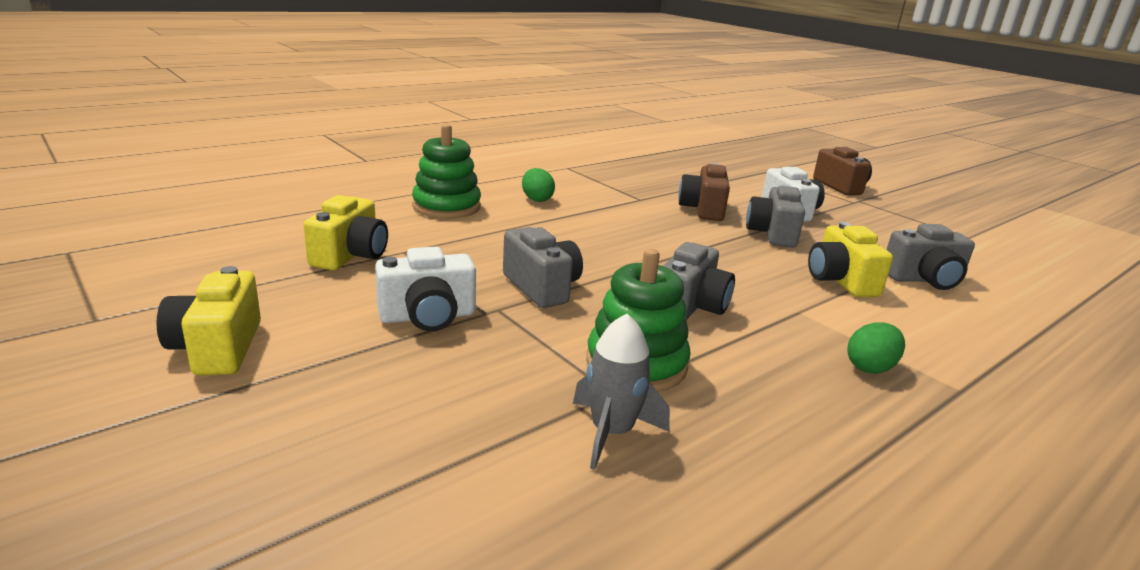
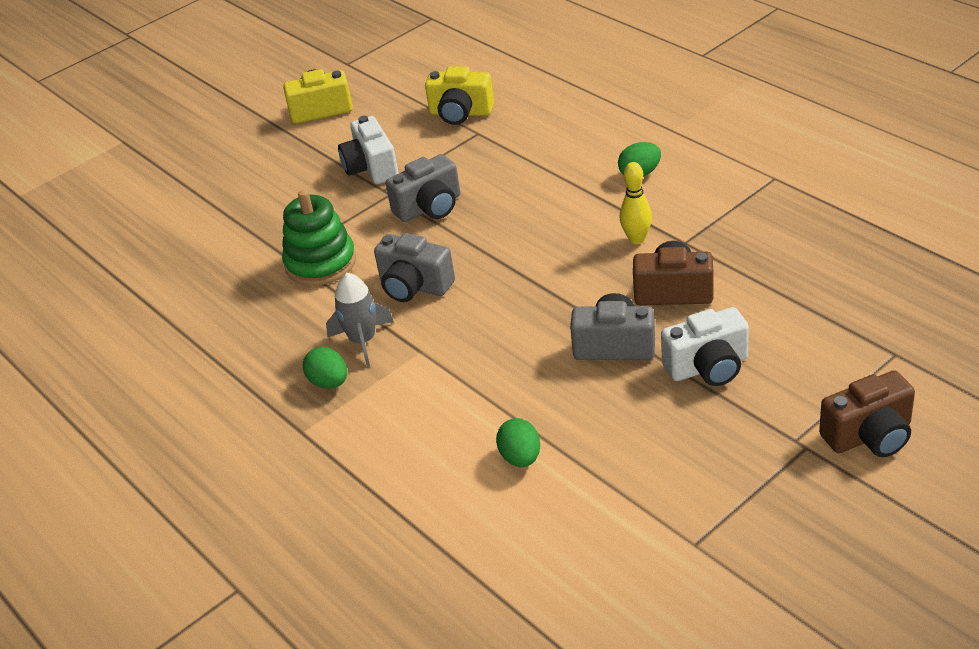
camera: 95 degrees right, 15 degrees up
(446, 207) = (588, 129): green stacking toy -> none
(611, 432) = (245, 259): grey rocket -> grey rocket (363, 341)
(632, 211) = (636, 239): none -> yellow bowling pin
(840, 281) = (496, 387): yellow camera -> none
(924, 280) = (520, 458): grey camera -> green egg

